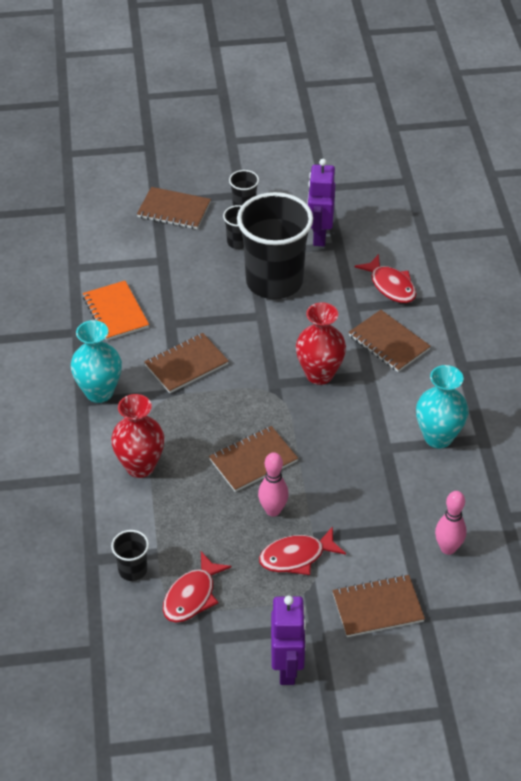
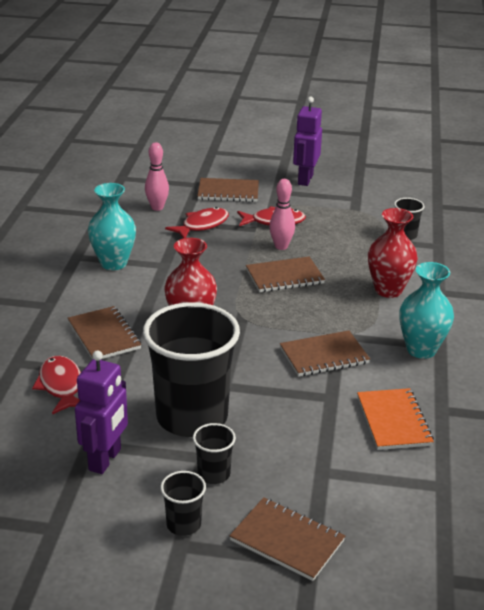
camera: 165 degrees left, 15 degrees down
(192, 596) = (361, 217): red fish -> red fish (202, 225)

